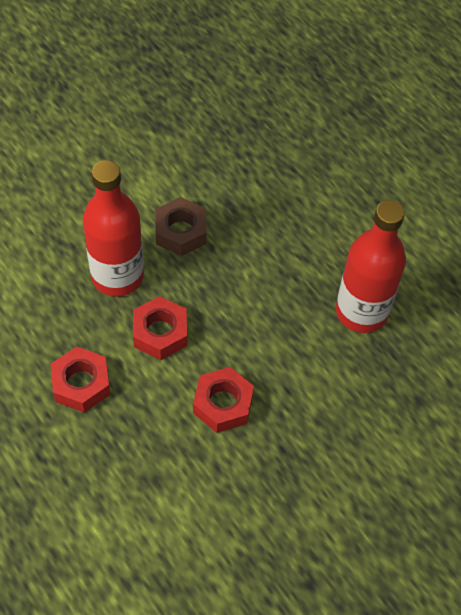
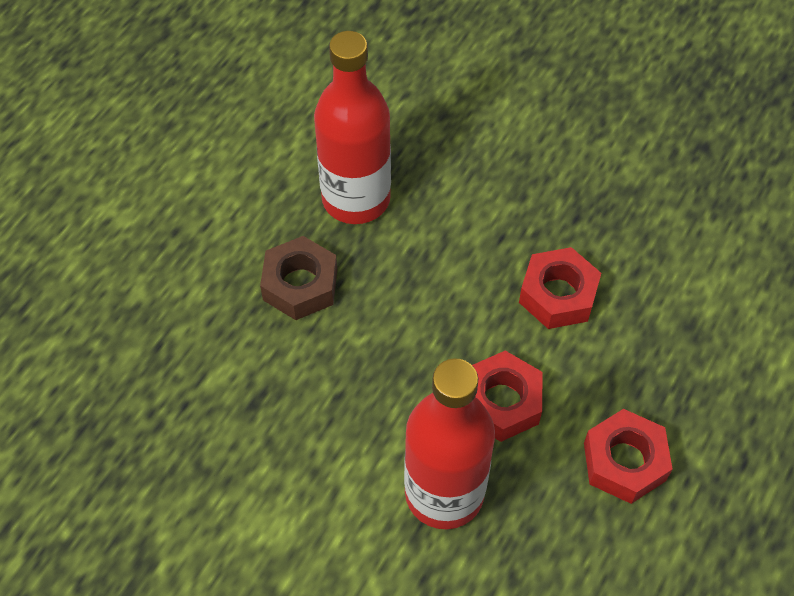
camera: 110 degrees left, 0 degrees up
(181, 232) = (331, 444): brown nut -> brown nut (300, 285)

